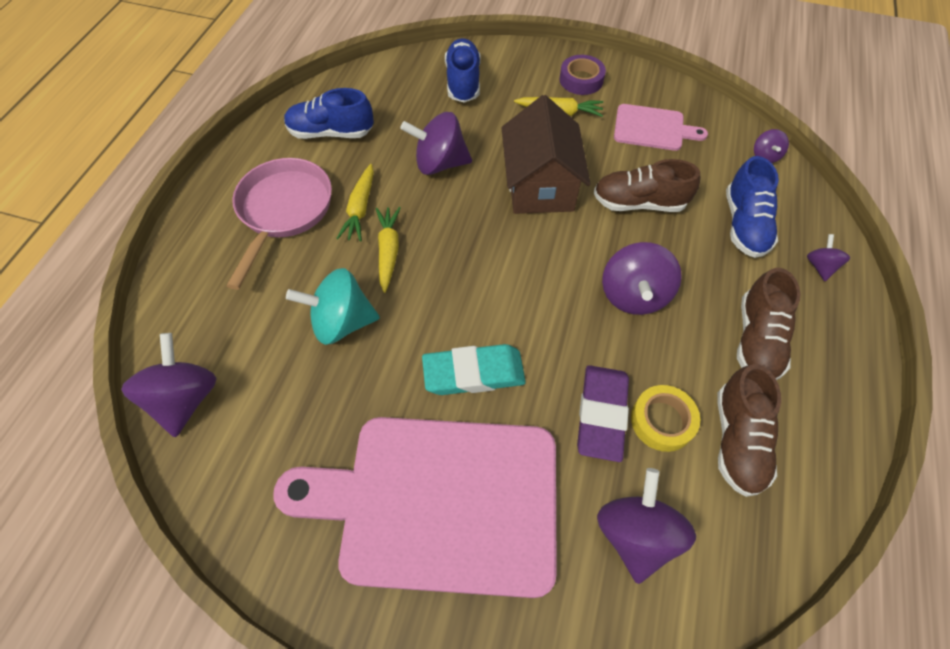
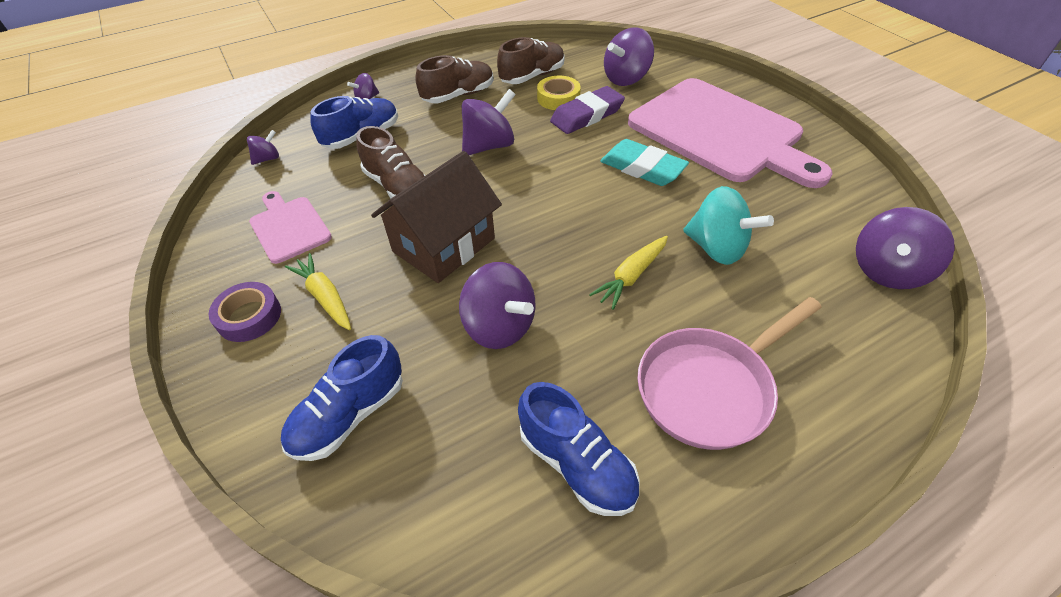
camera: 135 degrees left, 10 degrees down
(360, 209) = (624, 333): yellow carrot -> none

